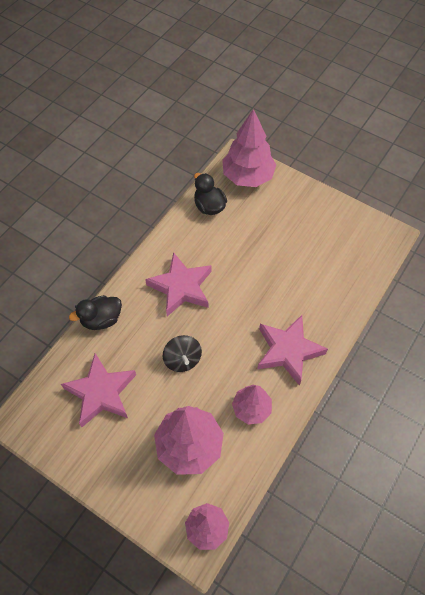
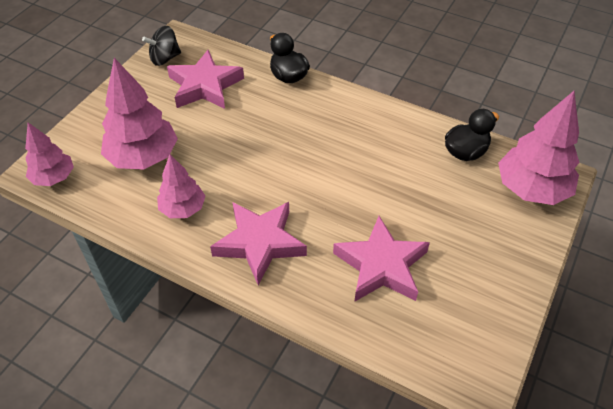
camera: 85 degrees right, 10 degrees down
(181, 287) = (338, 135): pink star -> pink star (381, 265)
(182, 359) = (244, 144): black spinning top -> black spinning top (165, 58)

